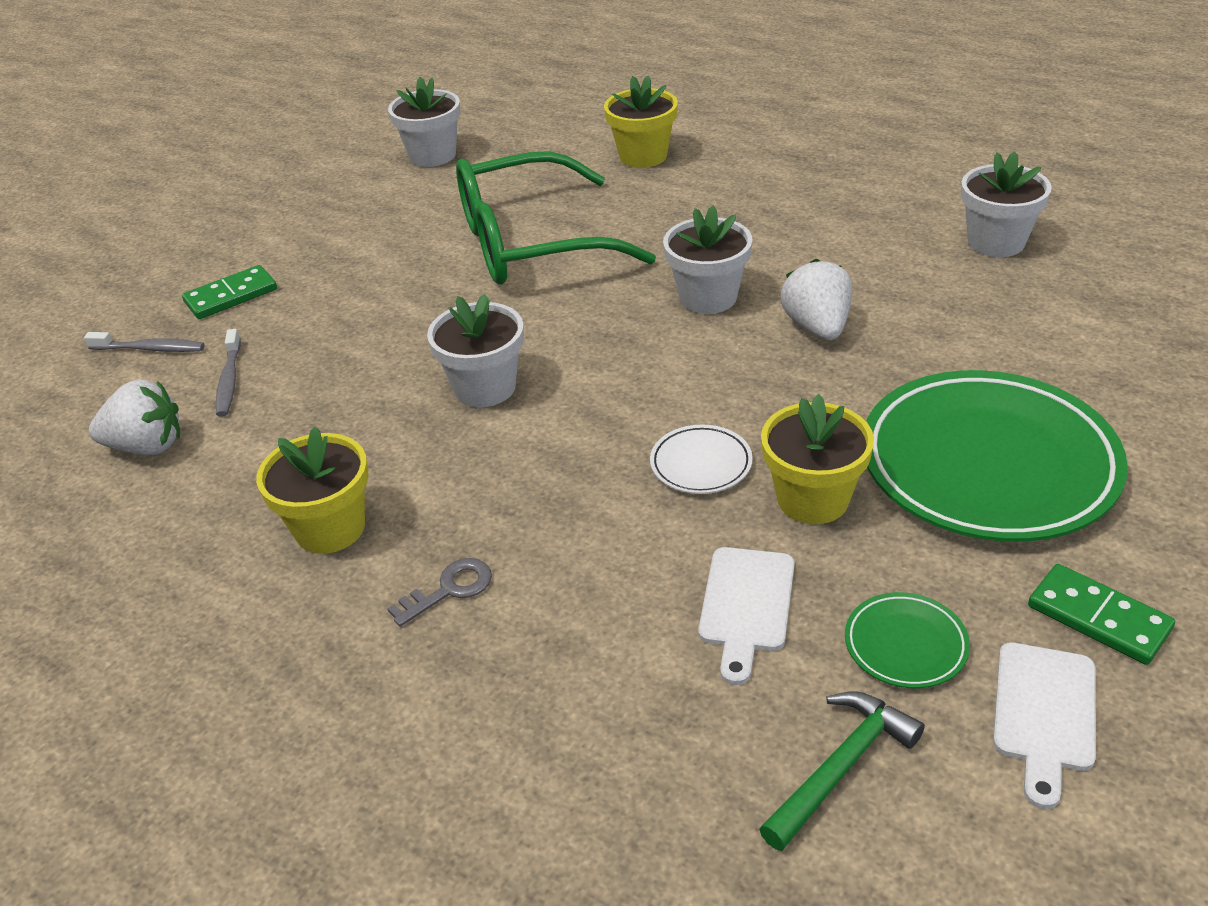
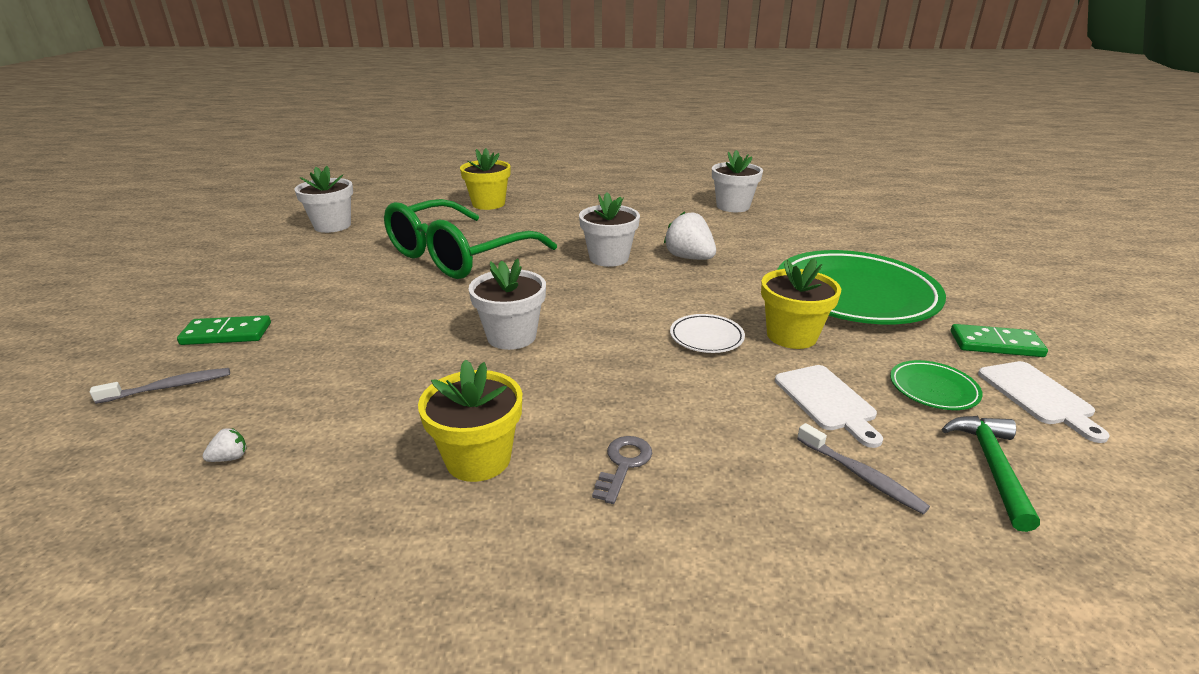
camera: 35 degrees left, 10 degrees down
(147, 446) = (230, 458): white strawberry -> white strawberry, size x0.43
(229, 380) = (277, 388): grey toothbrush -> grey toothbrush (861, 476)
(231, 296) = (226, 334): green domino -> green domino turned 60 degrees clockwise

